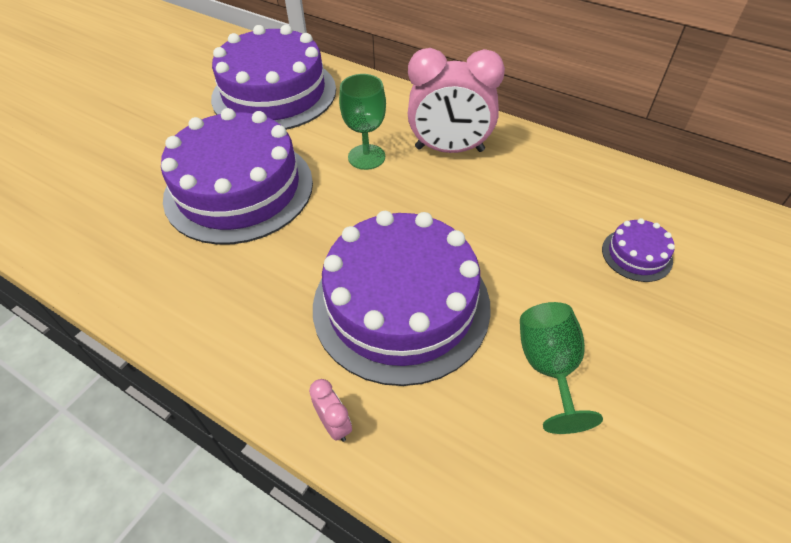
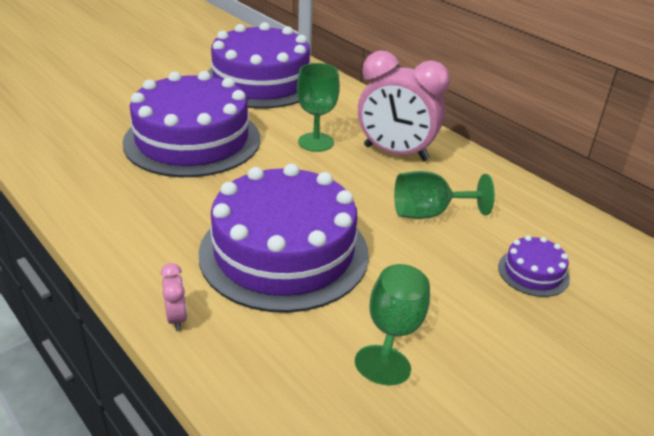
camera: 15 degrees right, 15 degrees down
(514, 213) = (429, 213): none -> green goblet

